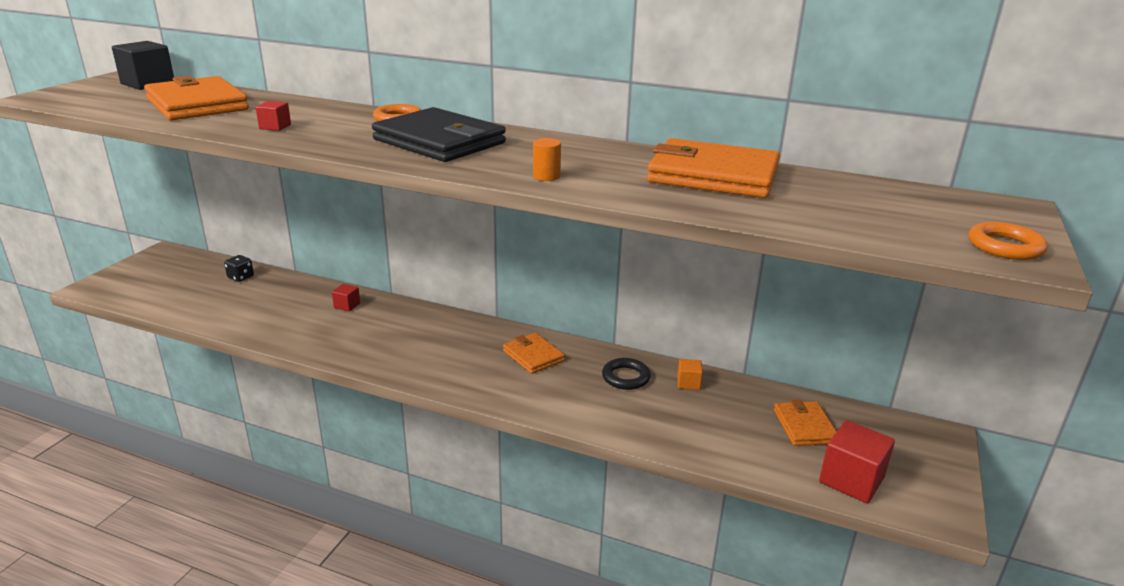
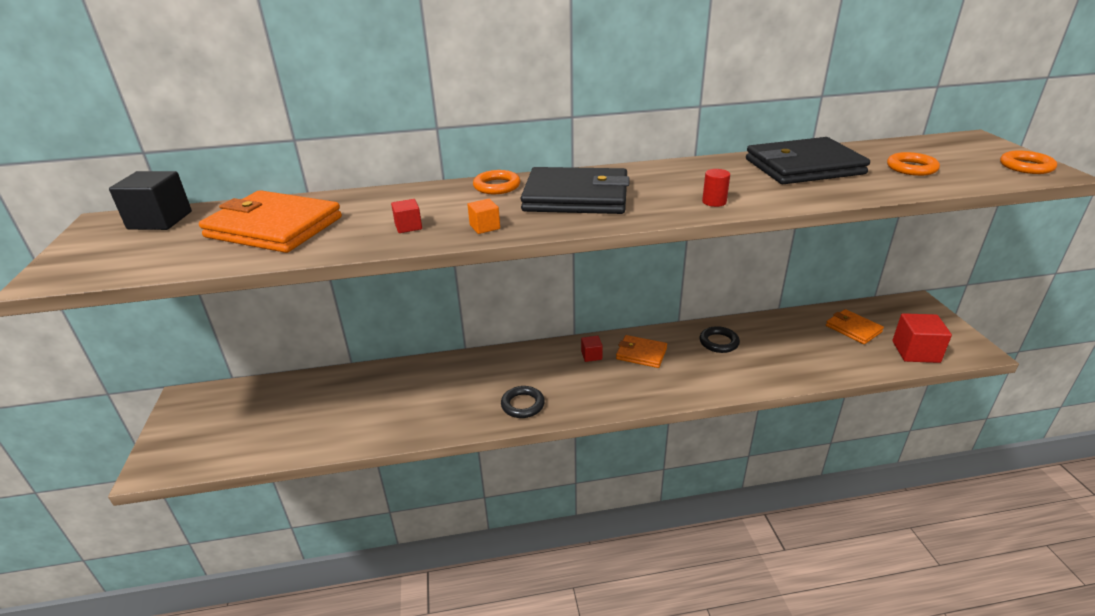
camera: 30 degrees left, 5 degrees up
(241, 277) = (307, 390): black dice -> none
(347, 305) = (445, 374): red cube -> red cube (591, 355)
(373, 352) = (522, 405): none -> black ring
(546, 176) = (714, 202): orange cylinder -> red cylinder
(688, 383) = (759, 329): orange cube -> orange cube (484, 227)
(712, 175) = (803, 167): orange wallet -> black wallet
(838, 208) = (911, 168): none -> orange ring

